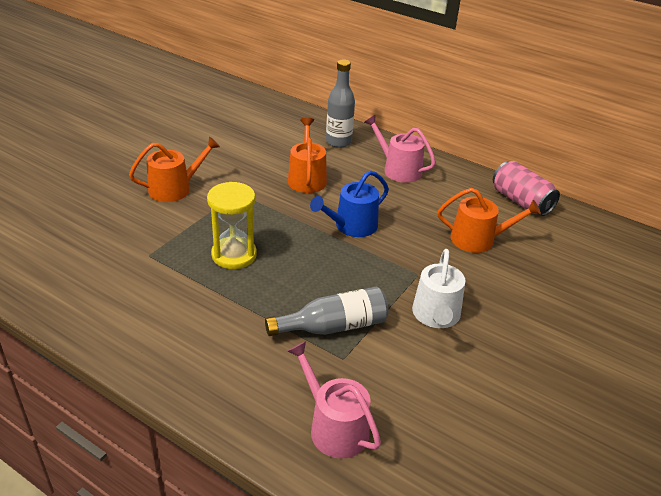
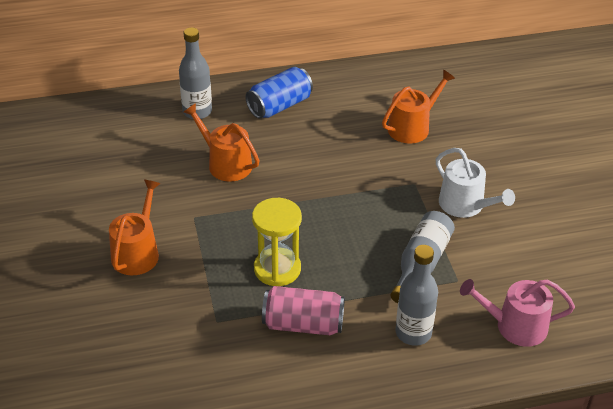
camera: 45 degrees left, 5 degrees up
(251, 364) = (413, 333): none -> grey bottle
(351, 226) = (320, 180): blue watering can -> none
(398, 169) = (279, 106): pink watering can -> blue can
(521, 201) = (396, 74): pink can -> pink can (303, 324)

